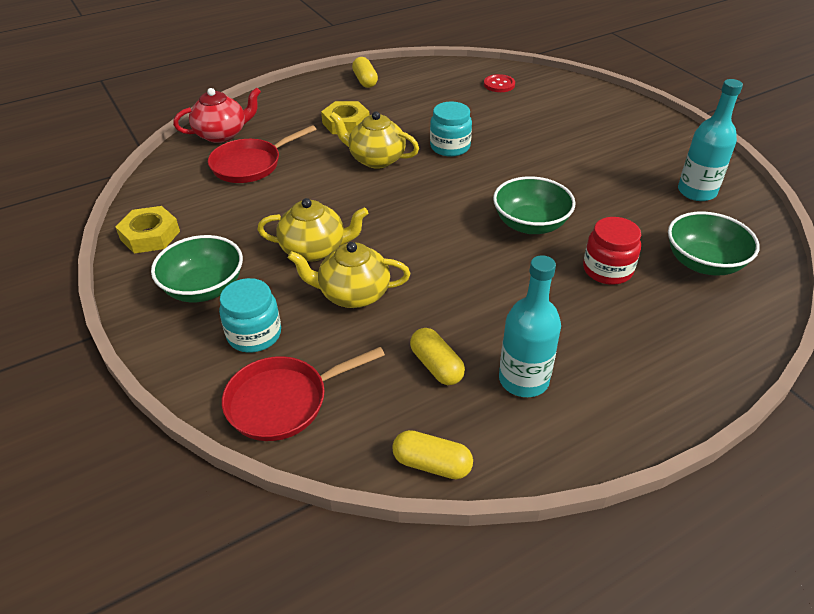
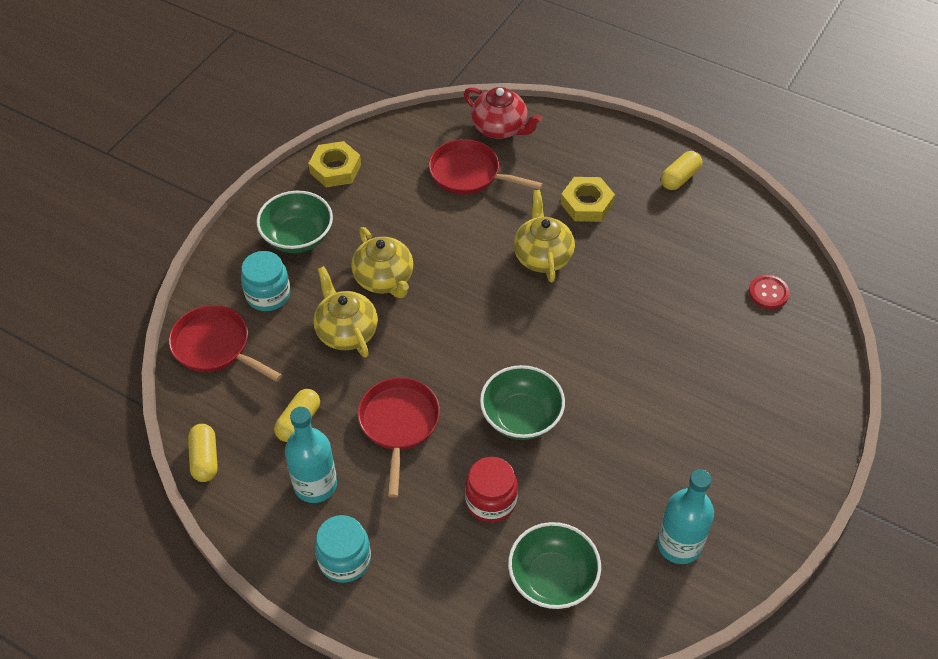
camera: 60 degrees right, 10 degrees up
(450, 147) = (606, 303): turquoise jar -> turquoise jar (344, 559)
(489, 296) = (399, 424): none -> red pan

